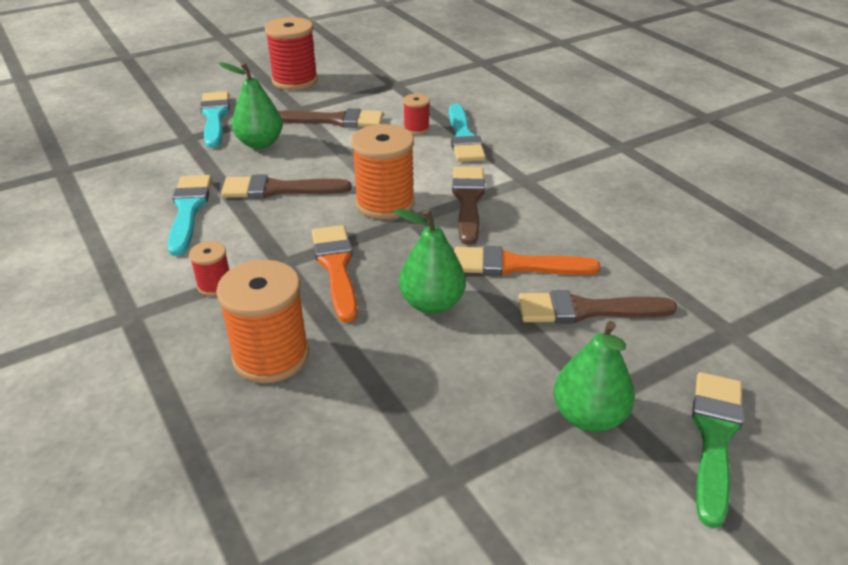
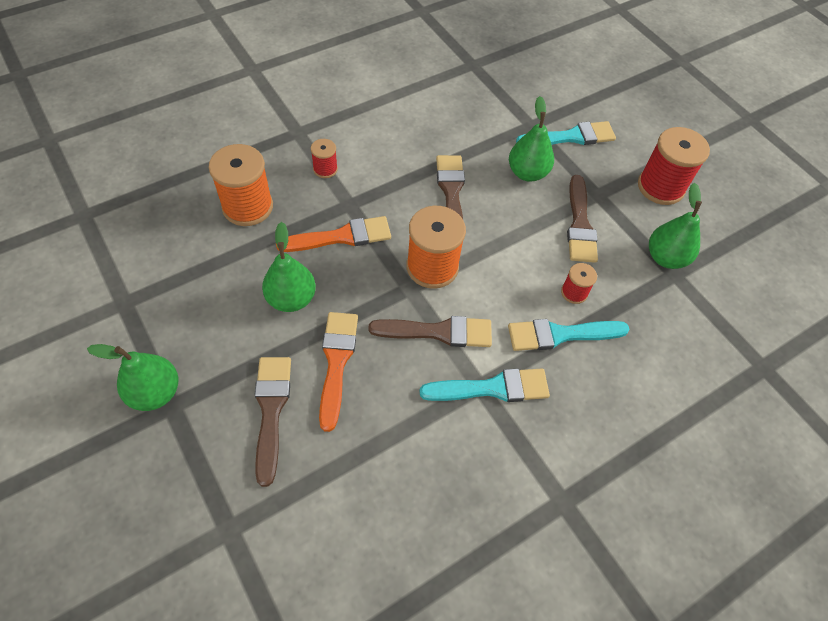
camera: 85 degrees right, 20 degrees up
(188, 210) = (419, 142): turquoise brush -> turquoise brush (492, 388)
(377, 86) = (665, 257): none -> green pear
(714, 437) = (116, 477): green brush -> none

